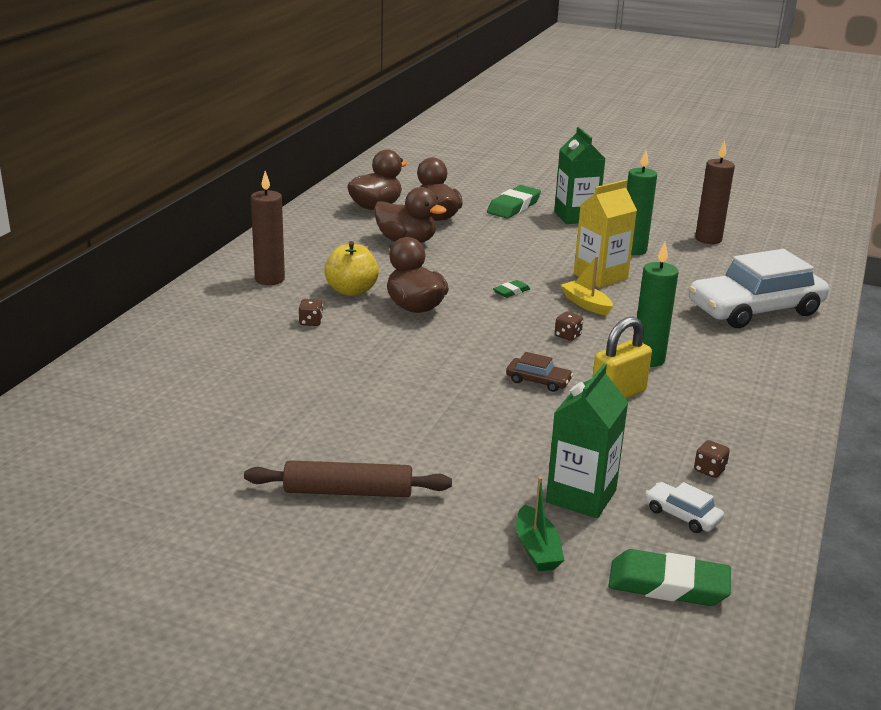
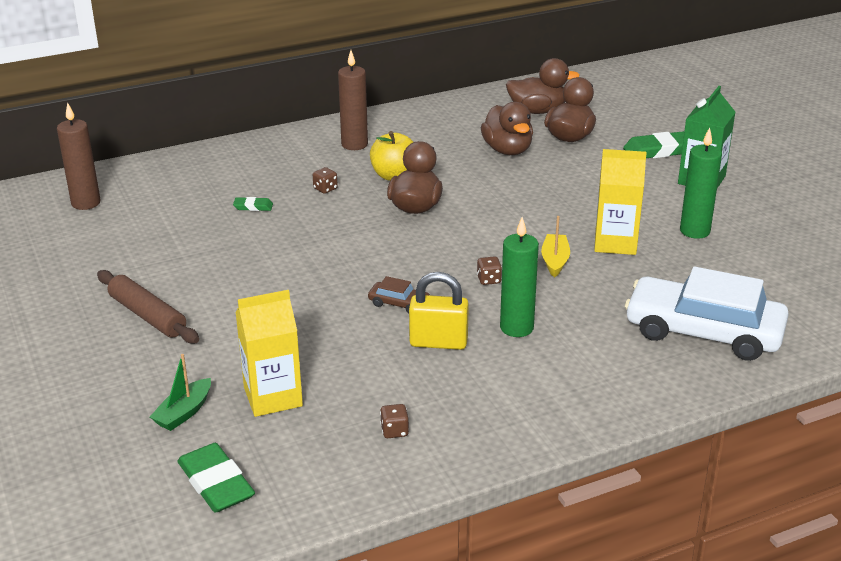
camera: 45 degrees right, 5 degrees up
(511, 291) = (513, 225): green eraser -> green eraser (253, 207)
(538, 381) = (399, 303): brown car -> brown car turned 45 degrees counterclockwise
(581, 496) = (273, 397): green carton -> yellow carton
(682, 515) = (312, 448): white car -> none
(708, 239) = (796, 250): brown candle -> brown candle (86, 203)

